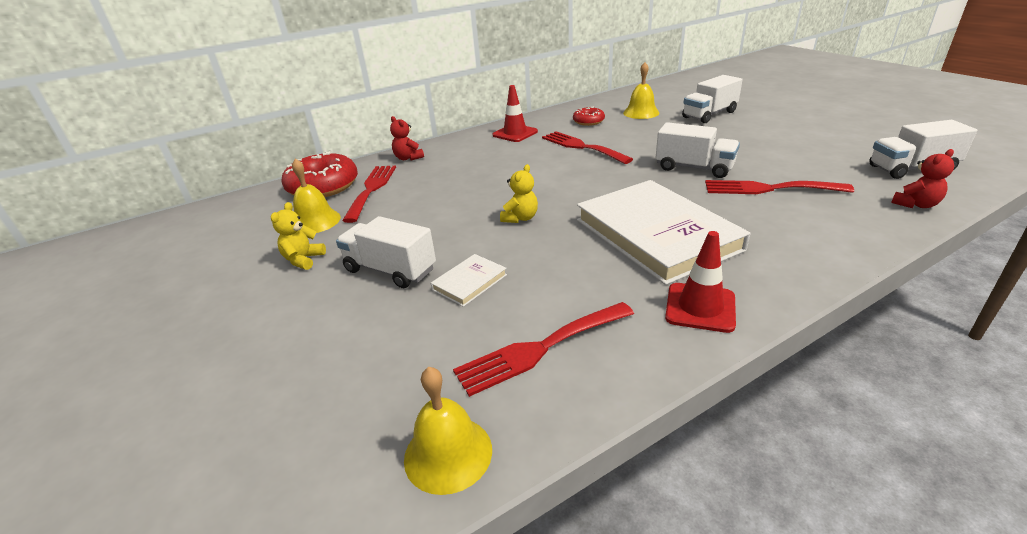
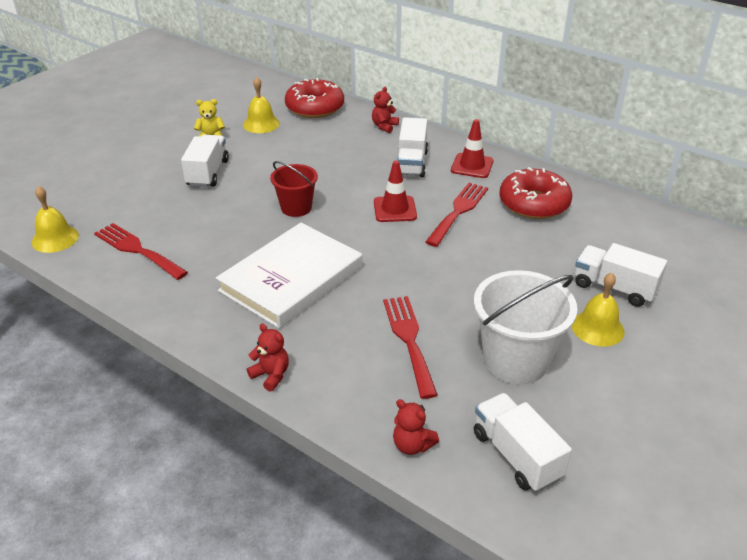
camera: 65 degrees right, 5 degrees up
(371, 189) = (318, 129): red fork -> none
(469, 282) = (201, 207): white book -> none
(520, 218) = (296, 208): yellow teddy bear -> red bucket
(588, 121) = (534, 203): red donut -> red donut, size x1.90
(641, 112) = (587, 235): yellow bell -> yellow bell (597, 328)
(694, 168) = (438, 288): white truck -> white truck (411, 163)
(700, 307) = (193, 309): red traffic cone -> red traffic cone (395, 209)
(796, 154) = (515, 361): none -> white bucket
(829, 264) = (271, 375): none -> red teddy bear

